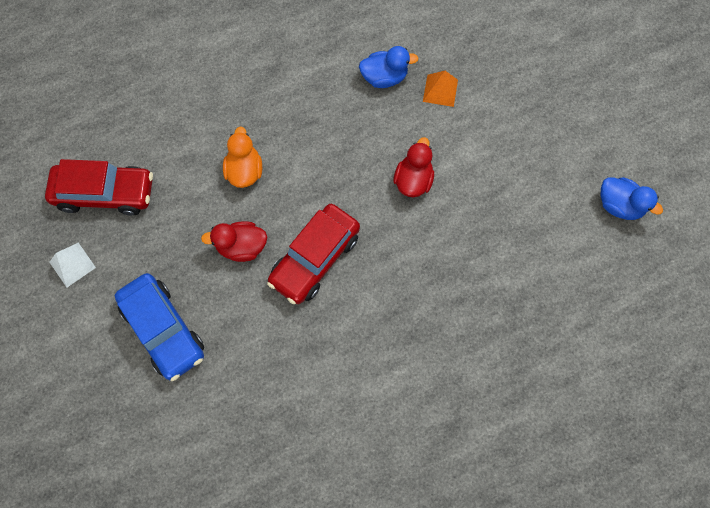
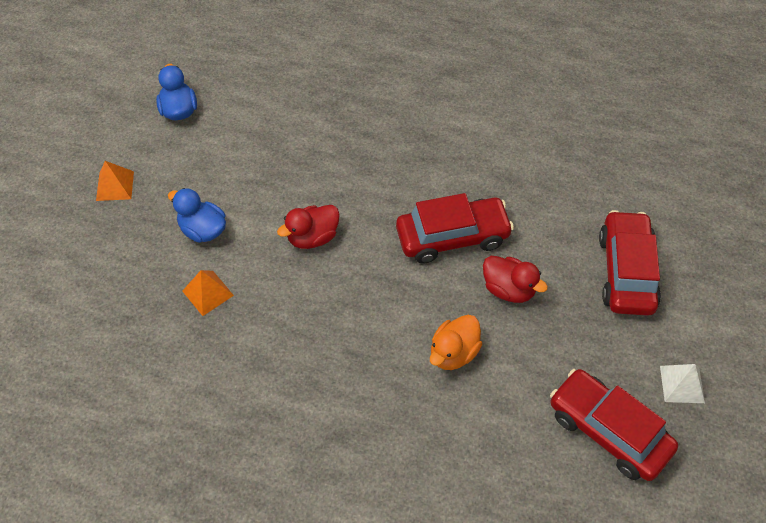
camera: 140 degrees left, 15 degrees down
(164, 329) = (626, 272): blue car -> red car
(384, 77) = (243, 343): blue duck -> blue duck (203, 230)
(586, 112) = (115, 186): none -> orange pyramid

